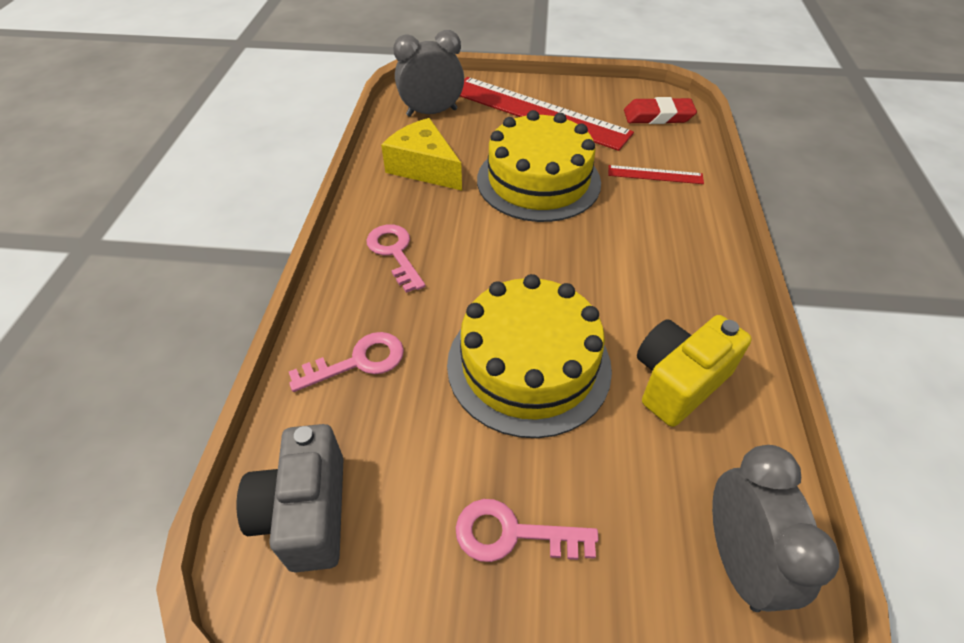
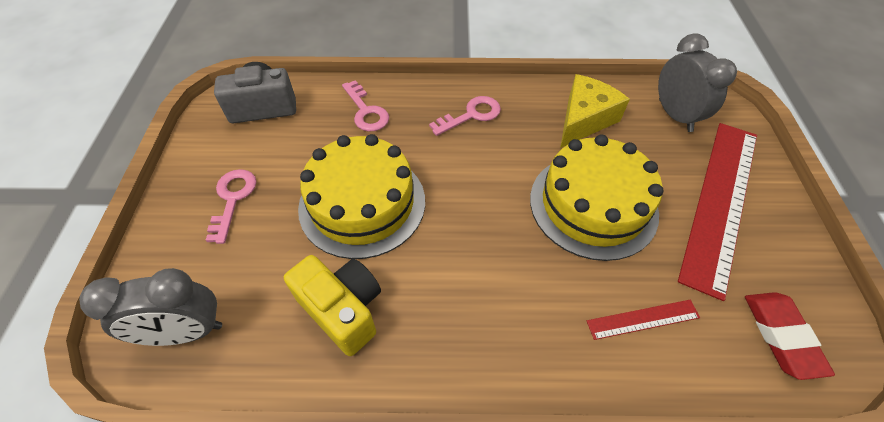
camera: 85 degrees right, 5 degrees up
(655, 175) = (643, 319): red ruler -> red ruler turned 75 degrees clockwise

